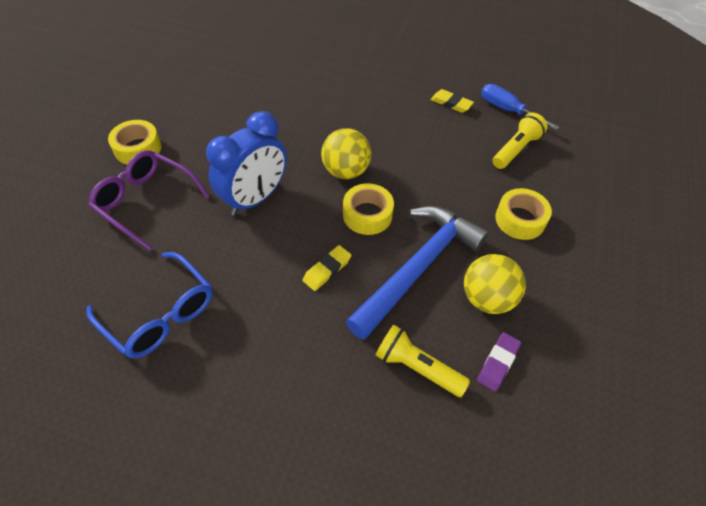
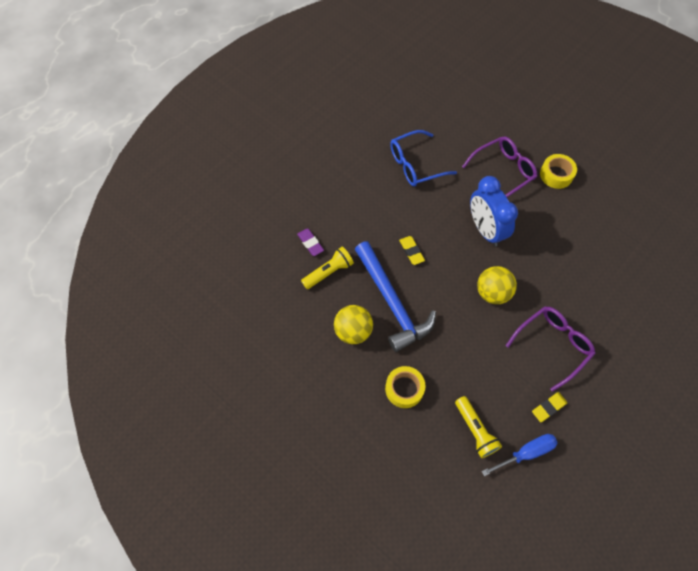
camera: 115 degrees right, 10 degrees up
(367, 215) = (446, 290): yellow tape -> none
(382, 112) = (552, 345): none -> purple glasses
(498, 363) = (311, 314): purple eraser -> purple eraser (310, 243)

